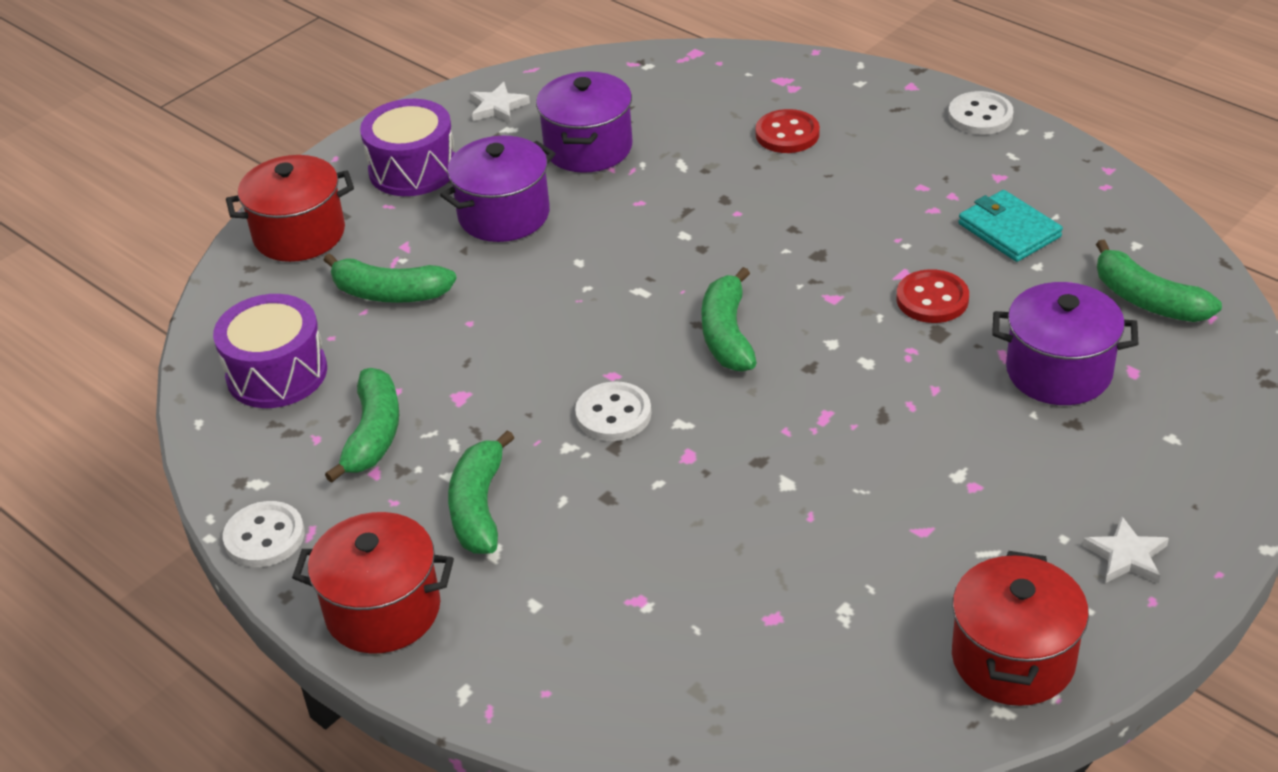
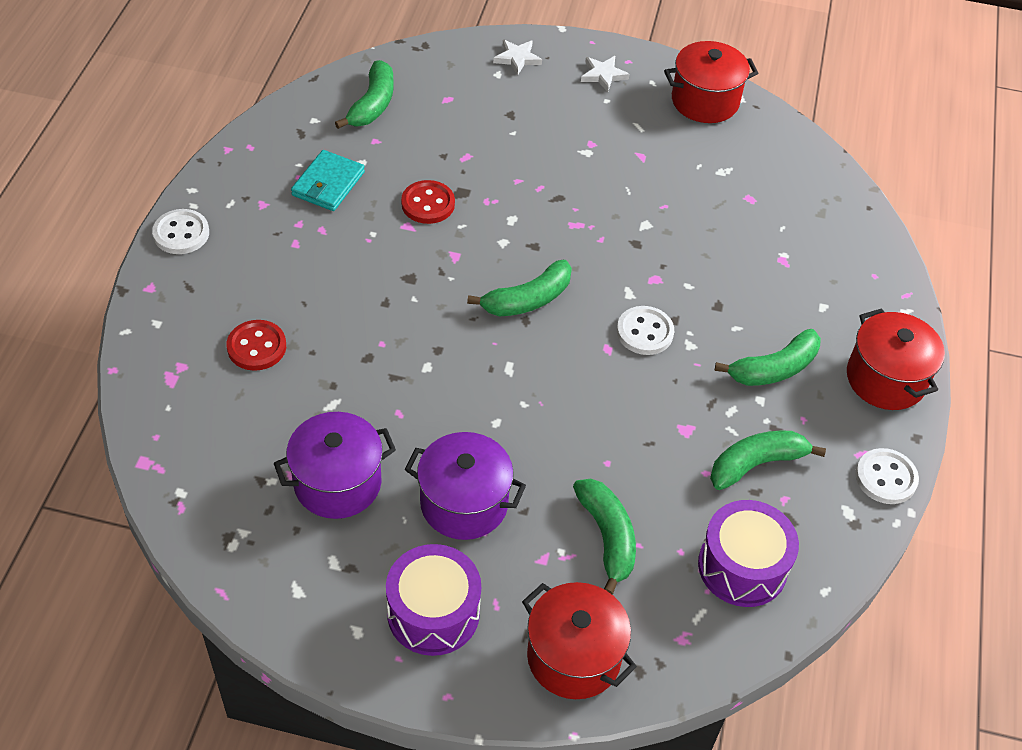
camera: 125 degrees left, 10 degrees up
(497, 107) = (301, 590): white star -> white star (517, 58)
(1058, 371) = (467, 129): purple pot -> none

